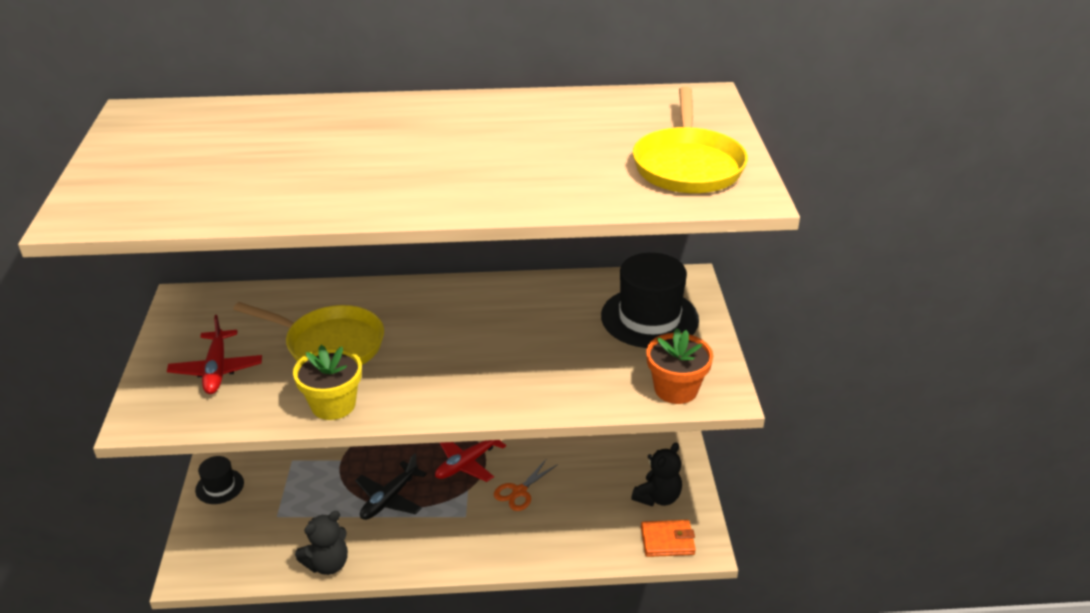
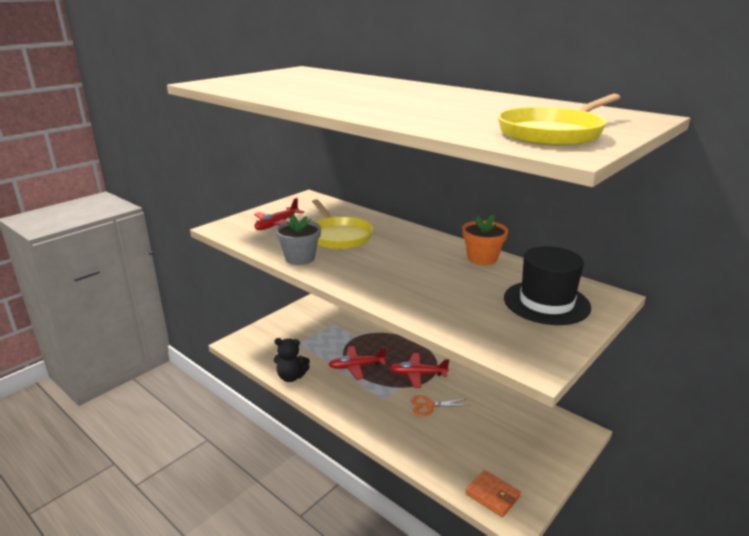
camera: 45 degrees right, 10 degrees down
(219, 486) = (292, 317): black hat -> none
(333, 405) = (300, 258): yellow flower pot -> grey flower pot
(389, 499) = (356, 366): black plane -> red plane
(657, 497) = (517, 465): black teddy bear -> none
(676, 389) = (505, 345): orange flower pot -> orange flower pot (482, 258)

